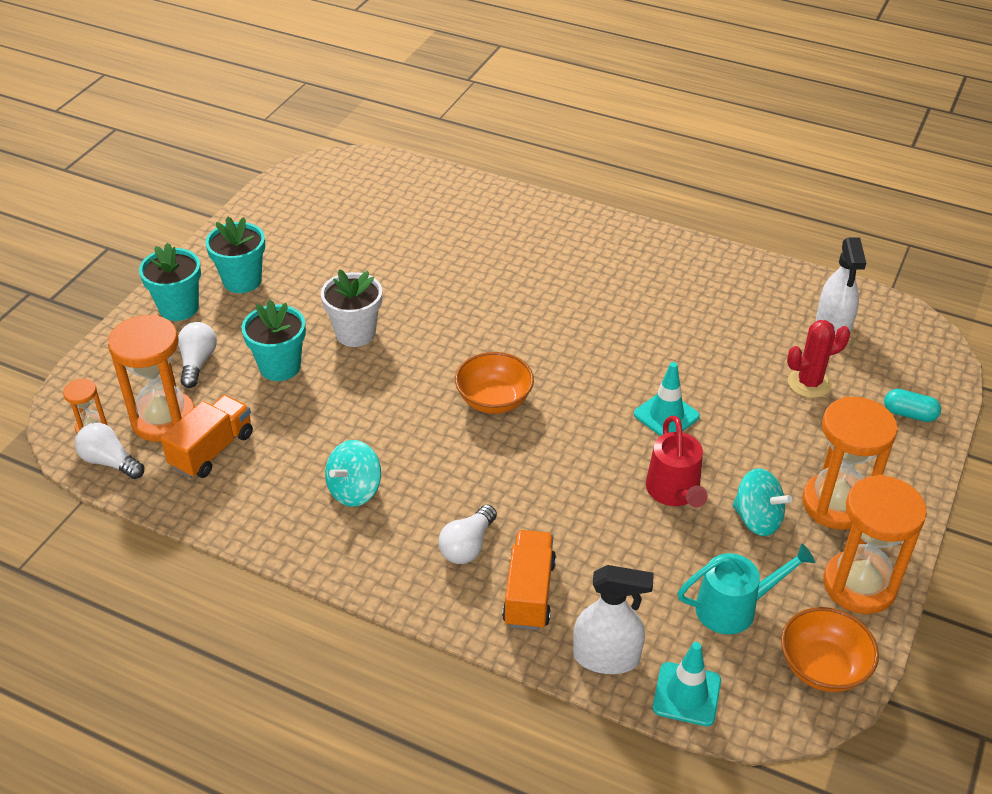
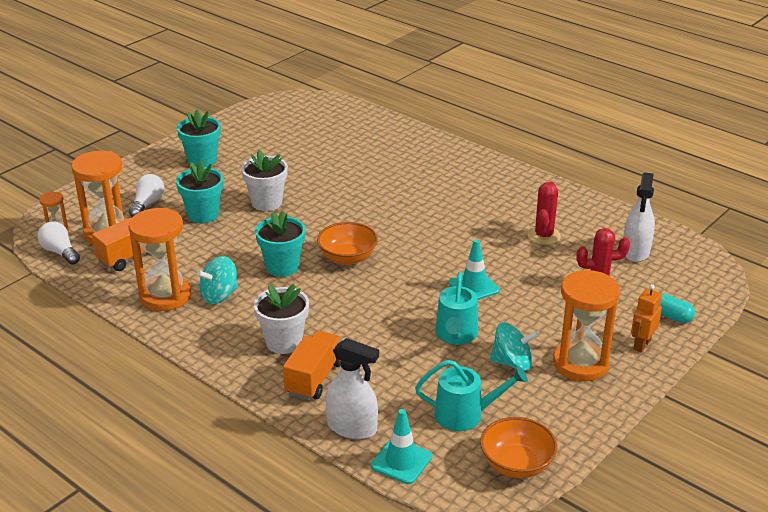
camera: 15 degrees right, 10 degrees down
(179, 308) = (150, 170): turquoise flower pot -> turquoise flower pot (282, 267)
(467, 546) = (283, 342): white light bulb -> white flower pot
(674, 492) = (456, 335): red watering can -> turquoise watering can
(717, 324) = (543, 236): none -> red cactus
(757, 519) = (512, 363): turquoise spinning top -> turquoise spinning top turned 45 degrees counterclockwise
(859, 585) = (573, 418): orange hourglass -> orange hourglass (165, 296)
(893, 462) = (641, 345): none -> orange robot

